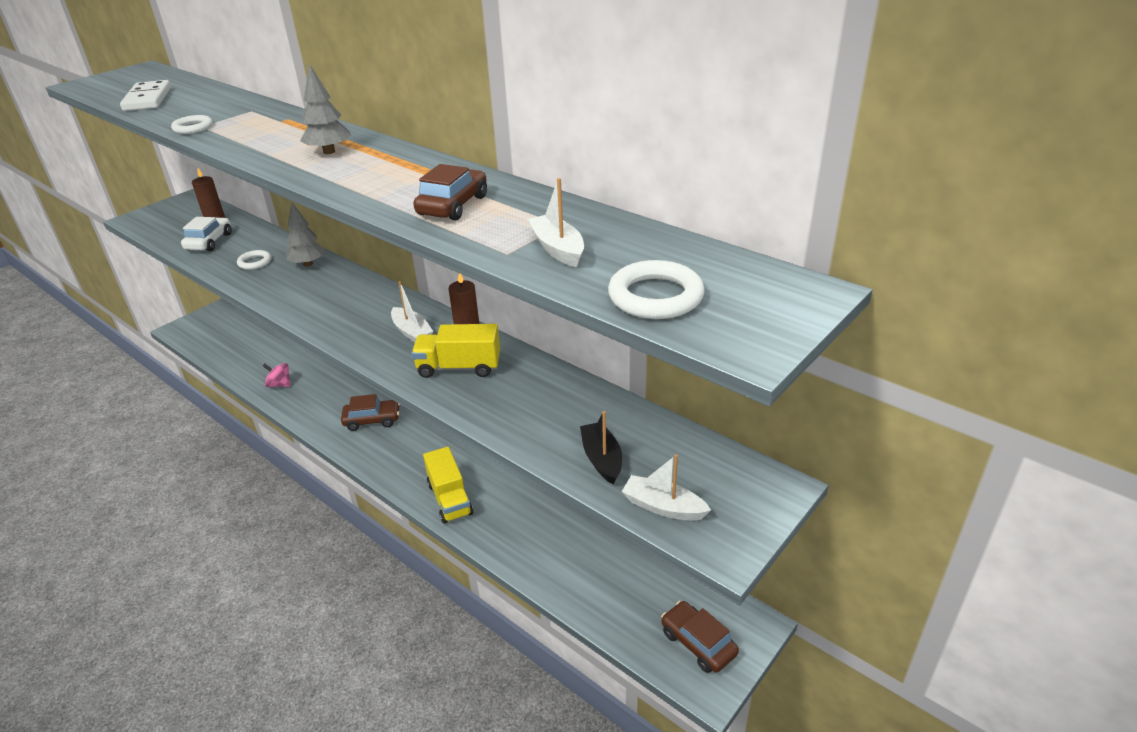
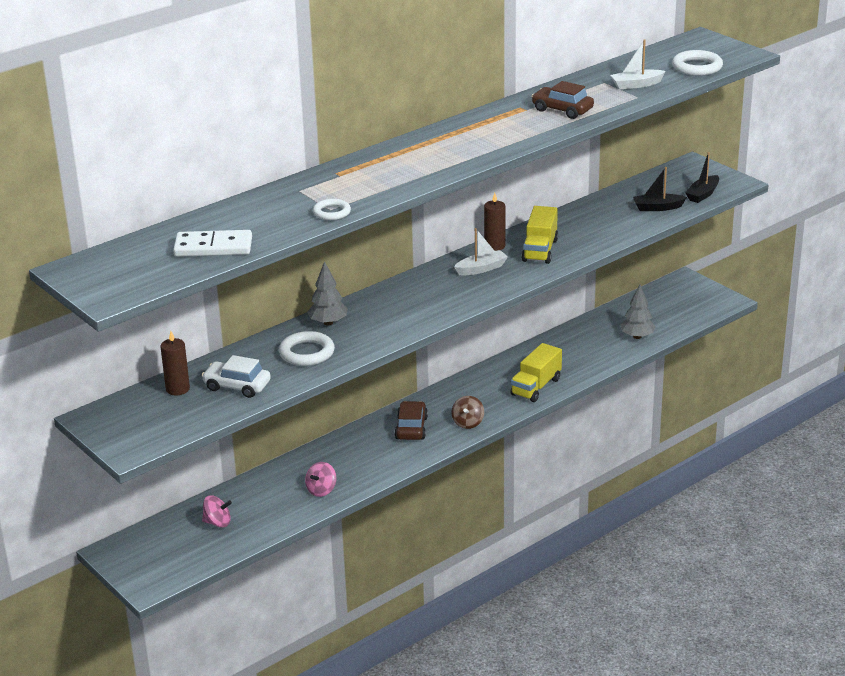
camera: 80 degrees left, 5 degrees down
(247, 342) = (217, 522): none -> pink spinning top
(255, 262) = (307, 353): white ring -> white ring, size x1.55
(329, 152) = (435, 152): grey tree -> grey tree (637, 336)
(379, 456) = (468, 423): none -> brown spinning top
(449, 499) = (536, 387): yellow truck -> yellow truck turned 135 degrees clockwise
(663, 507) = (703, 194): white boat -> black boat
(698, 643) = (695, 299): brown car -> none

